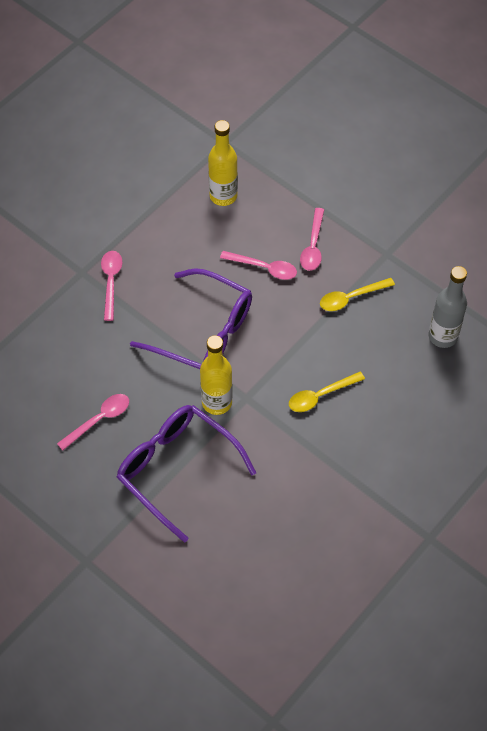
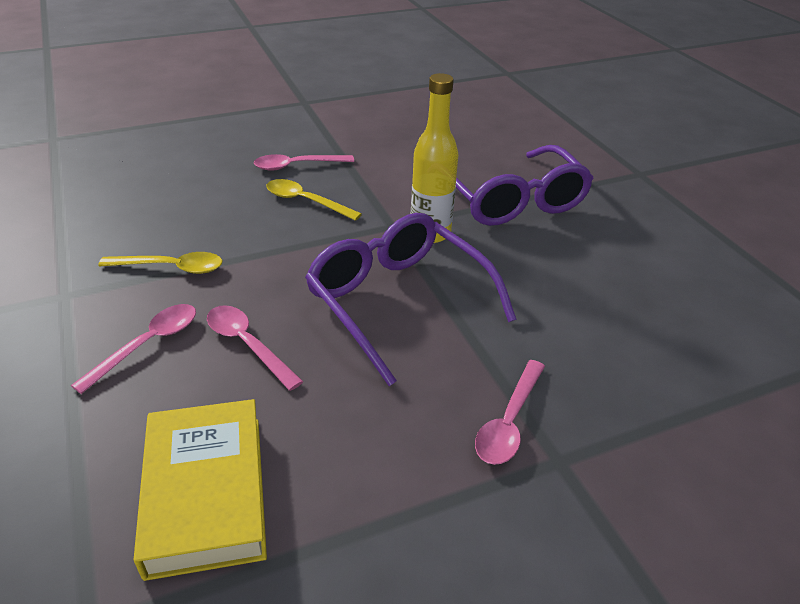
camera: 155 degrees left, 20 degrees down
(99, 420) = (591, 265): pink spoon -> pink spoon (297, 166)
(223, 196) = (206, 492): yellow bottle -> yellow book
(320, 395) = (306, 201): yellow spoon -> yellow spoon turned 150 degrees counterclockwise
(442, 336) = (118, 200): grey bottle -> none

